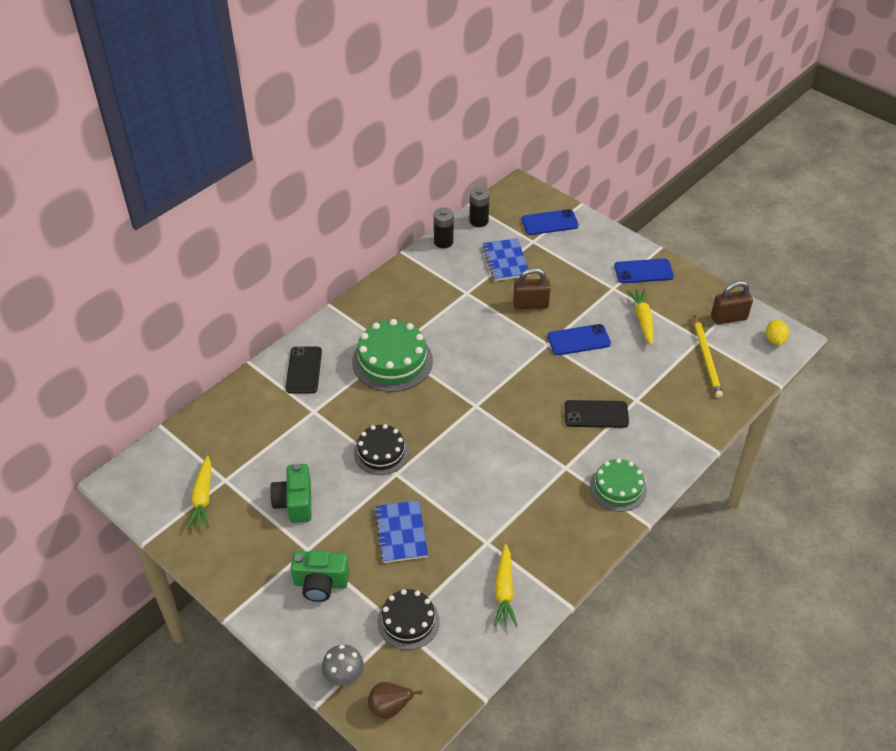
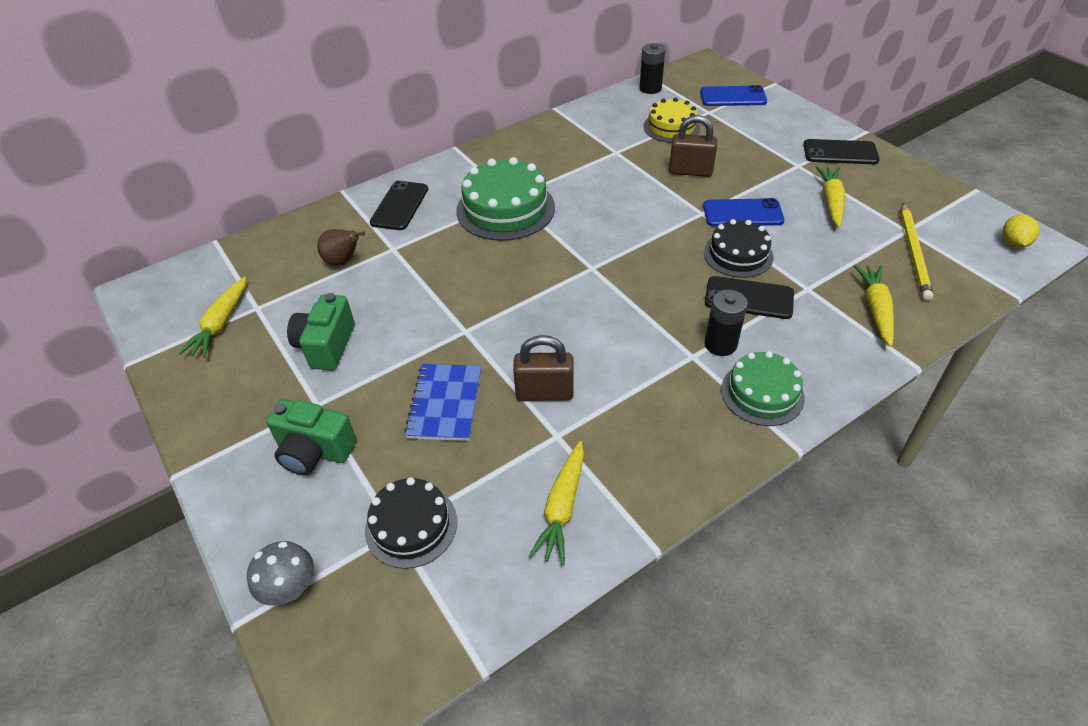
camera: 15 degrees right, 0 degrees up
(381, 452) = (455, 304): black cake -> black cake (738, 254)
(390, 708) = (335, 654): brown pear -> brown pear (343, 261)
(443, 242) = (604, 103): black battery -> black battery (720, 344)
(505, 261) = (671, 127): blue notebook -> yellow cake
(643, 271) = (840, 153): blue phone -> black phone
(685, 410) = (875, 309): none -> yellow carrot
(728, 318) = (949, 212): brown padlock -> brown padlock (544, 392)

